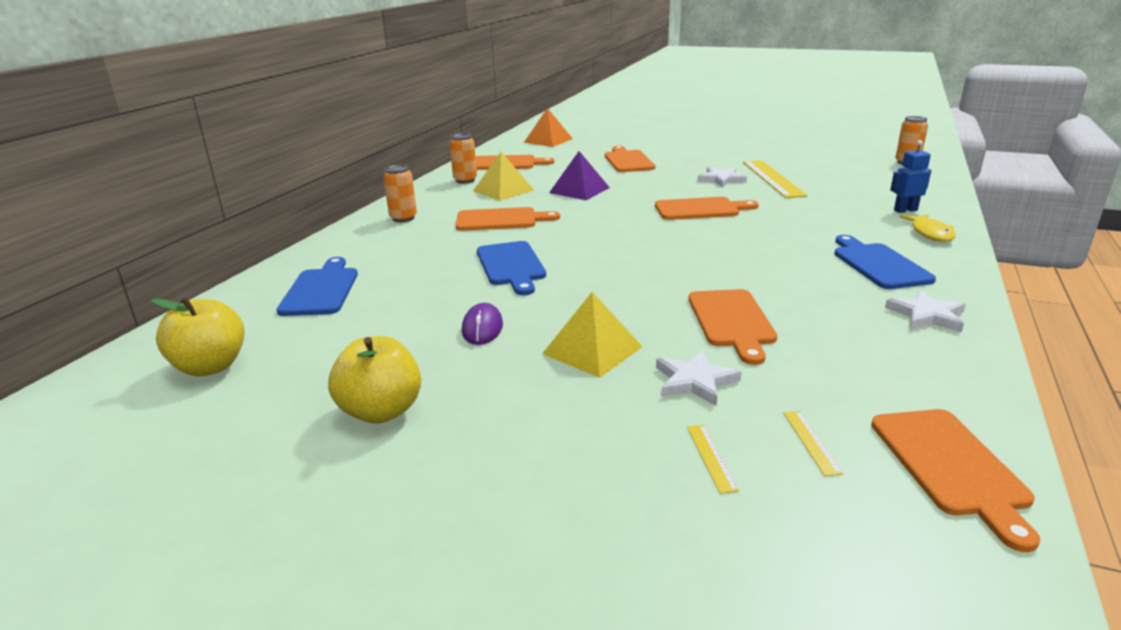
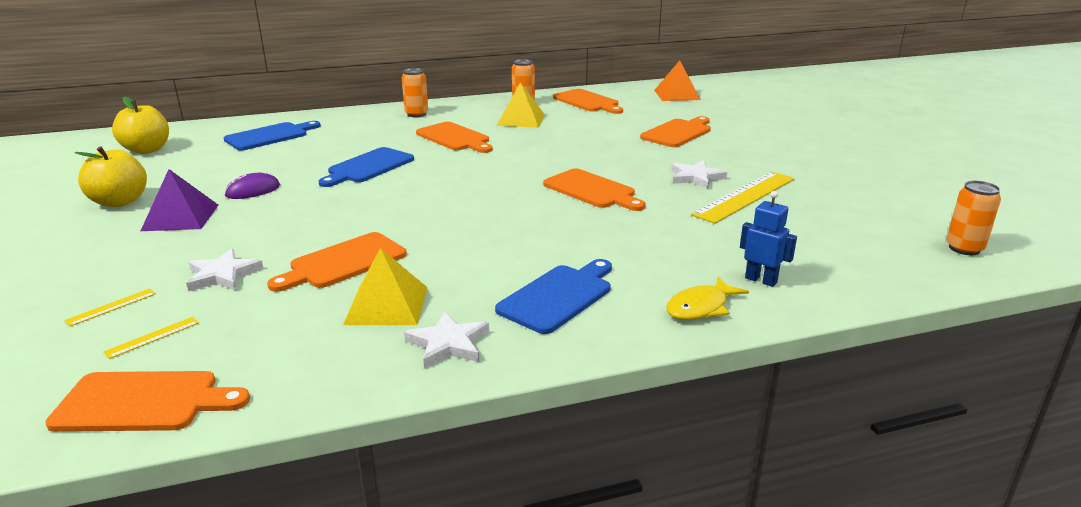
camera: 50 degrees right, 0 degrees up
(579, 190) = (565, 139): purple pyramid -> purple pyramid (181, 217)
(592, 350) = (247, 230): yellow pyramid -> yellow pyramid (387, 305)
(950, 466) = (143, 402): orange cutting board -> orange cutting board turned 135 degrees counterclockwise

